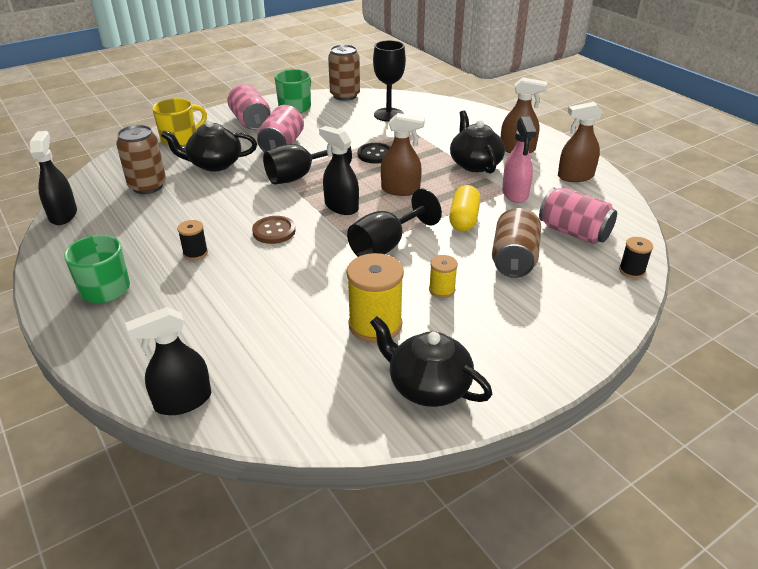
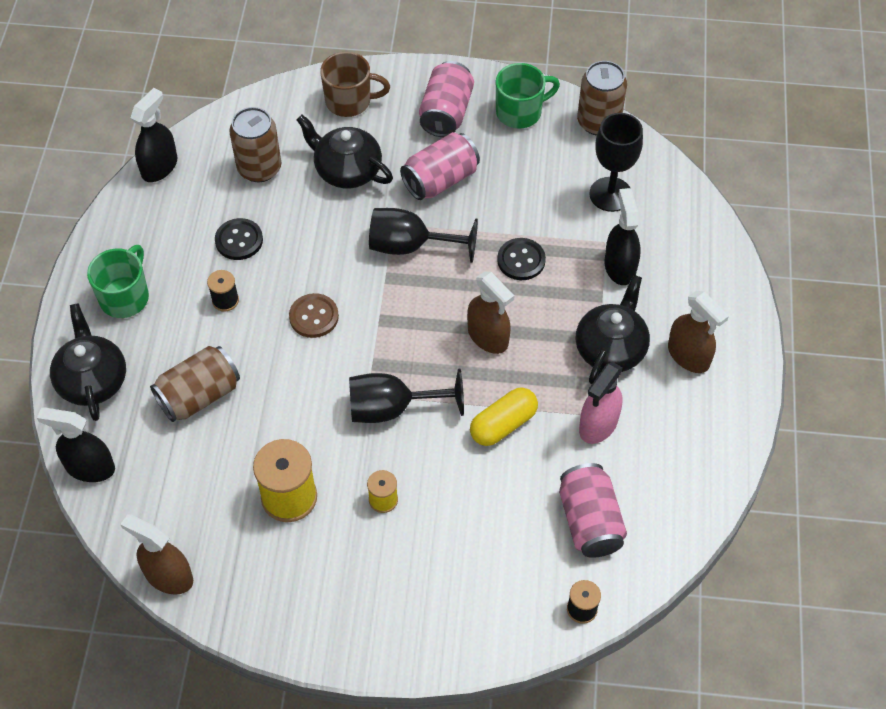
camera: 40 degrees right, 20 degrees up
(171, 222) = (239, 240): none -> black button
(180, 139) = (349, 101): yellow mug -> brown mug
(341, 207) = (405, 323): black spray bottle -> black spray bottle (620, 267)
(428, 386) = (265, 590): black teapot -> black teapot (92, 380)
(514, 259) = (488, 512): brown can -> brown can (199, 395)
(575, 176) = (698, 445): brown spray bottle -> brown spray bottle (168, 576)

